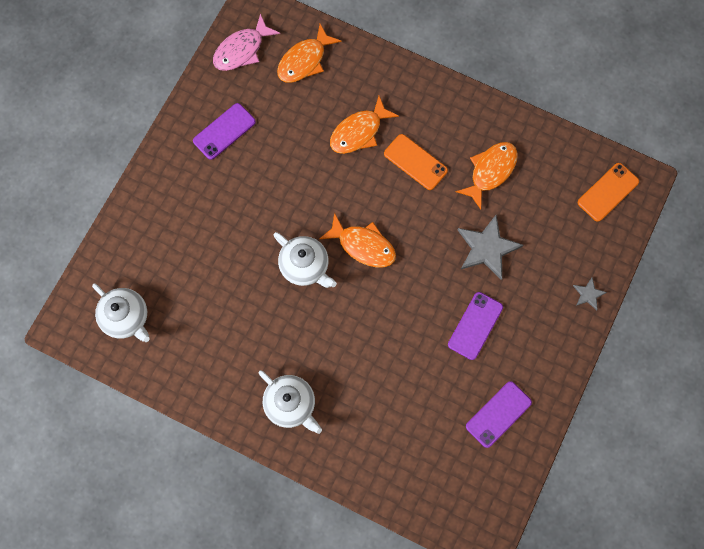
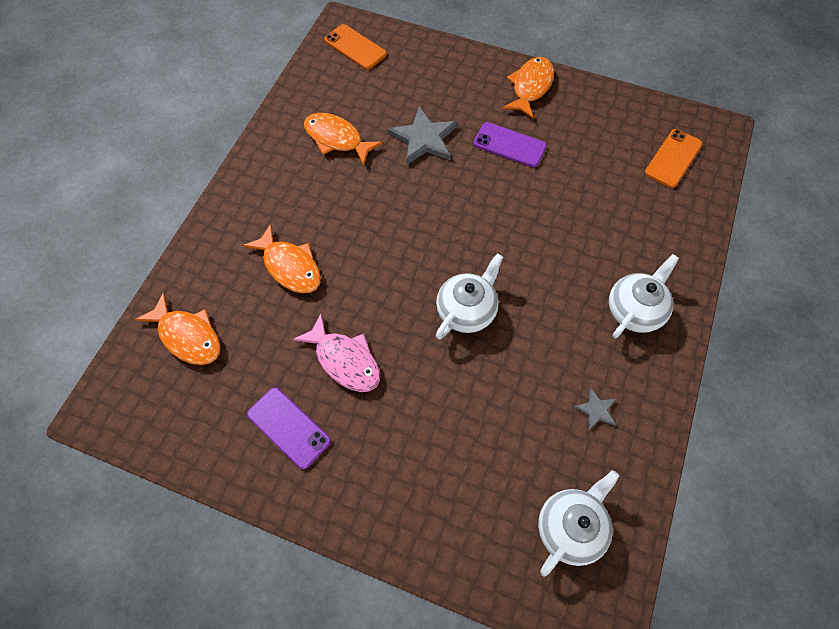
camera: 95 degrees left, 10 degrees down
(242, 50) = (165, 418): pink fish -> pink fish (345, 360)
(363, 245) = (434, 251): orange fish -> orange fish (530, 87)
(415, 162) = (328, 207): orange phone -> orange phone (673, 158)
(498, 414) = (596, 123): purple phone -> none
(588, 294) = (462, 60): grey star -> grey star (596, 410)

